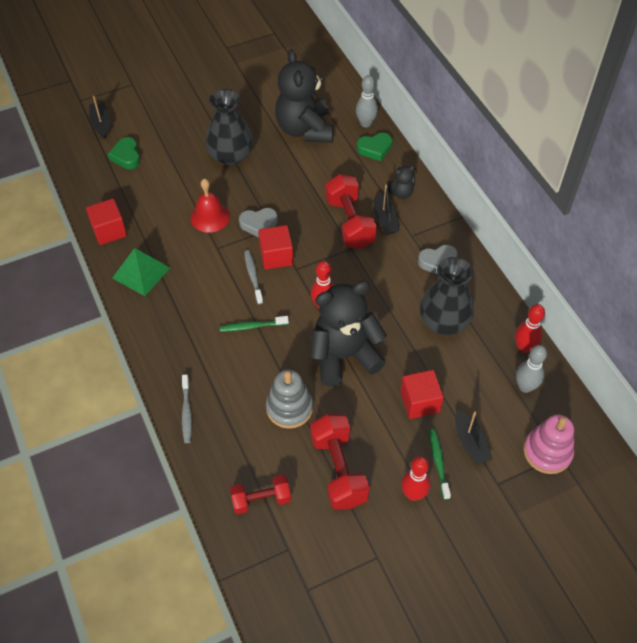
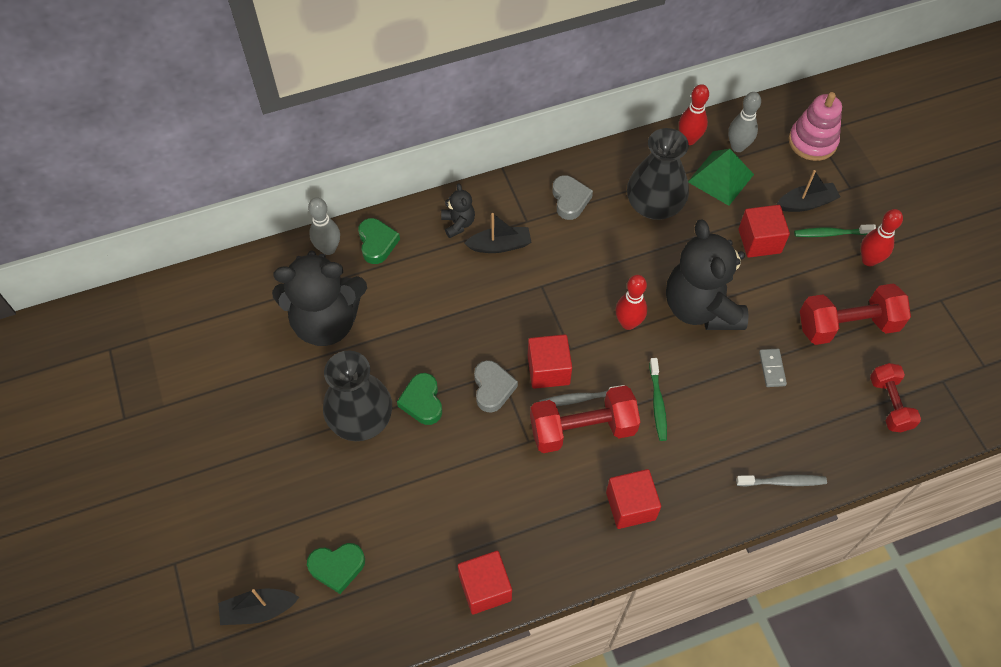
camera: 85 degrees left, 5 degrees up
(141, 273) = (565, 540): green pyramid -> green pyramid (720, 178)
(167, 310) = (630, 506): none -> red cube
(210, 217) = (473, 449): red bell -> none
(245, 186) = (422, 401): none -> green heart
(289, 408) = (772, 368): grey stacking toy -> grey domino
(350, 223) = (500, 283): red dumbbell -> red dumbbell (582, 429)

